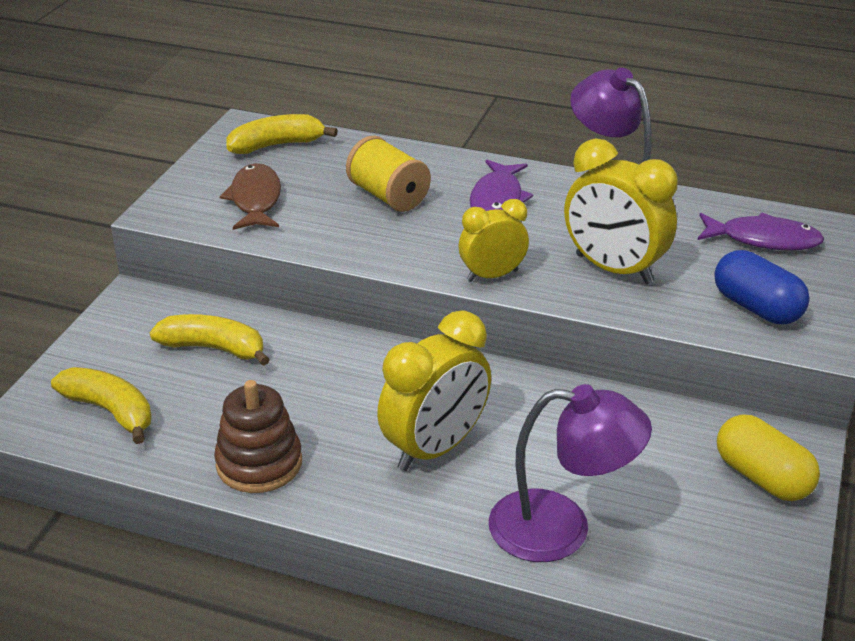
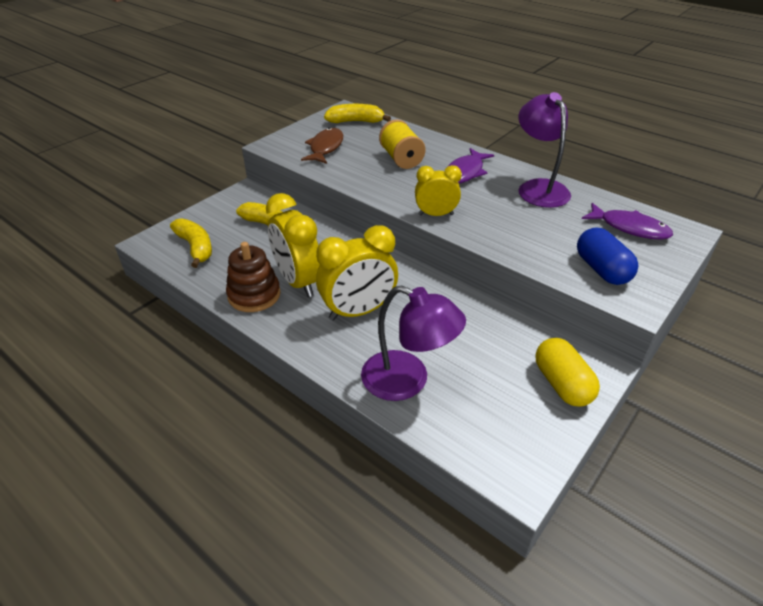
camera: 20 degrees right, 5 degrees up
(613, 269) = (515, 226): yellow clock -> yellow clock (298, 282)

